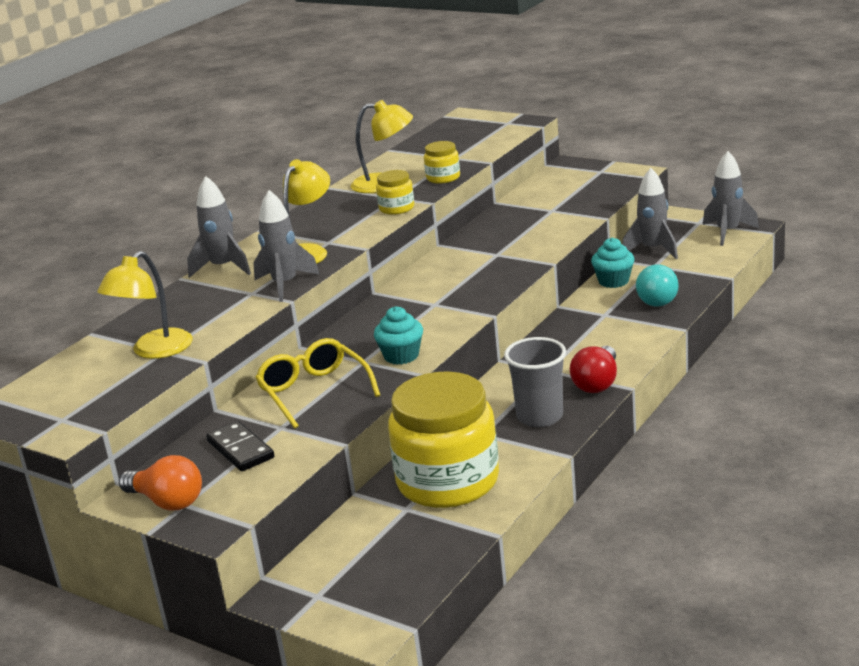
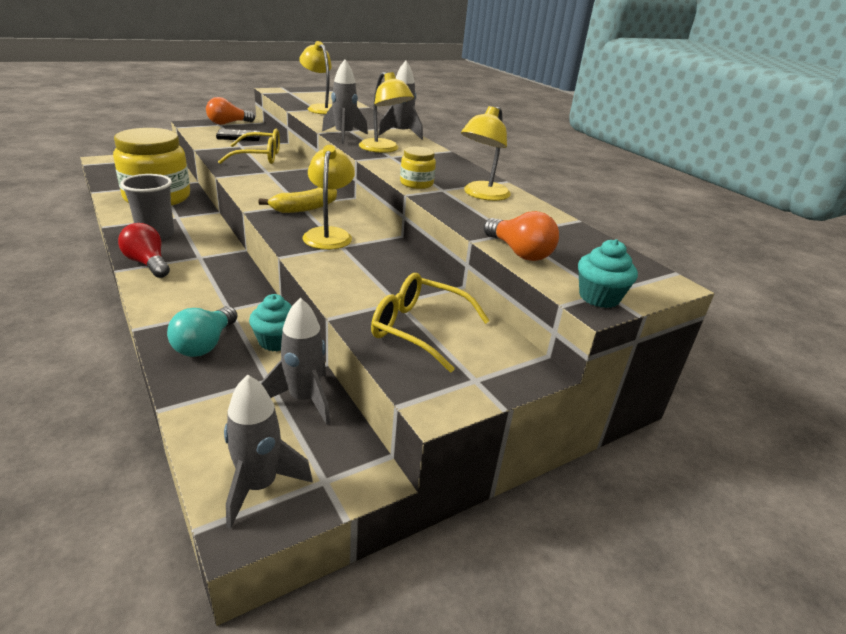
camera: 110 degrees right, 5 degrees up
(401, 356) = (251, 179): turquoise cupcake -> turquoise cupcake (599, 297)
(440, 298) = (305, 208): none -> yellow banana
(443, 178) = (460, 213): yellow jar -> none
(482, 266) = (329, 234): none -> yellow lamp
(486, 148) = (519, 252): none -> orange light bulb
(574, 195) = (418, 329): none -> yellow glasses
(656, 298) = (205, 344): turquoise light bulb -> turquoise light bulb turned 105 degrees counterclockwise

